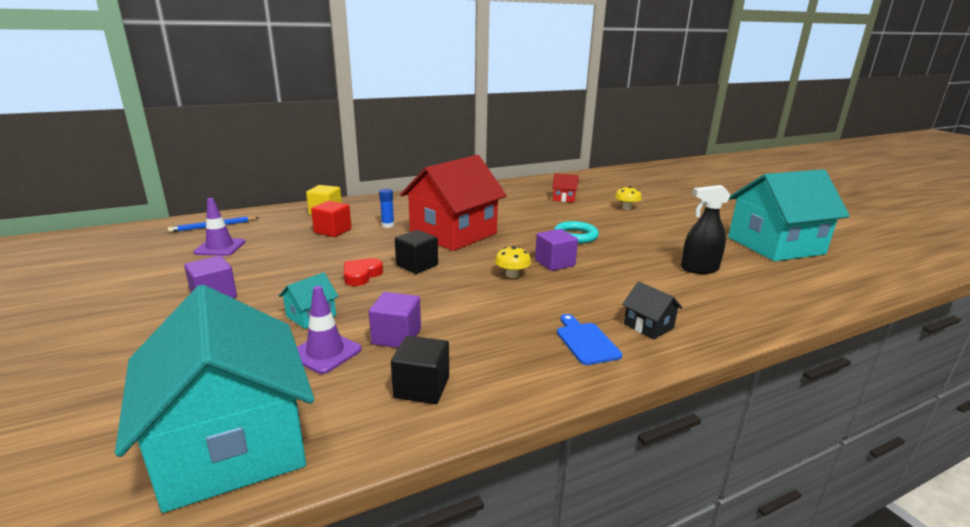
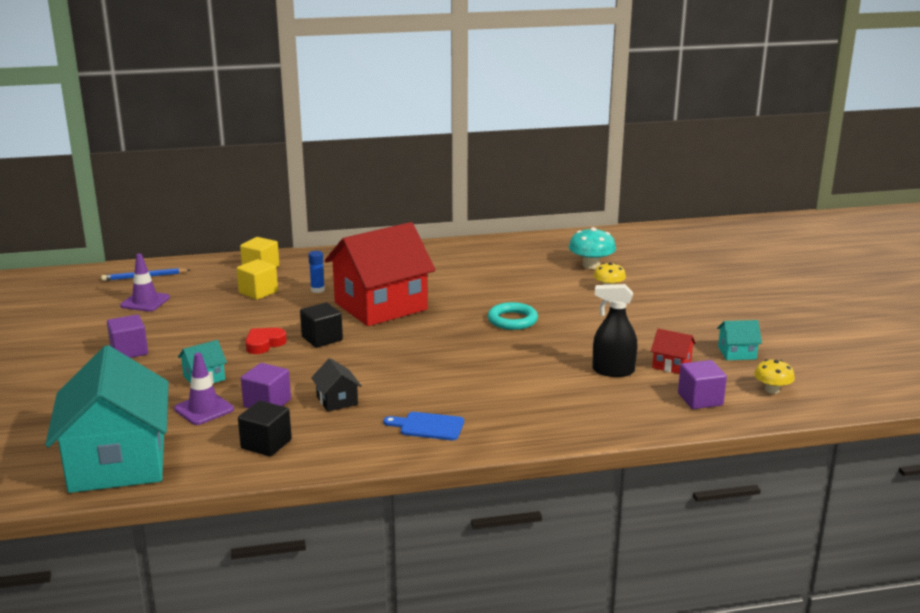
camera: 15 degrees right, 0 degrees up
(333, 231) = (258, 292): red cube -> yellow cube
(512, 275) = (409, 358): yellow mushroom -> yellow mushroom (772, 390)
(554, 263) = (462, 349): purple cube -> purple cube (700, 399)
(564, 198) = (543, 269): red house -> red house (671, 365)
(586, 341) = (428, 426): blue cutting board -> blue cutting board turned 75 degrees counterclockwise
(597, 194) = (591, 265): none -> turquoise mushroom
(648, 326) = (499, 420): black house -> black house (337, 400)
(775, 245) = (737, 353): turquoise house -> turquoise house, size x0.41

